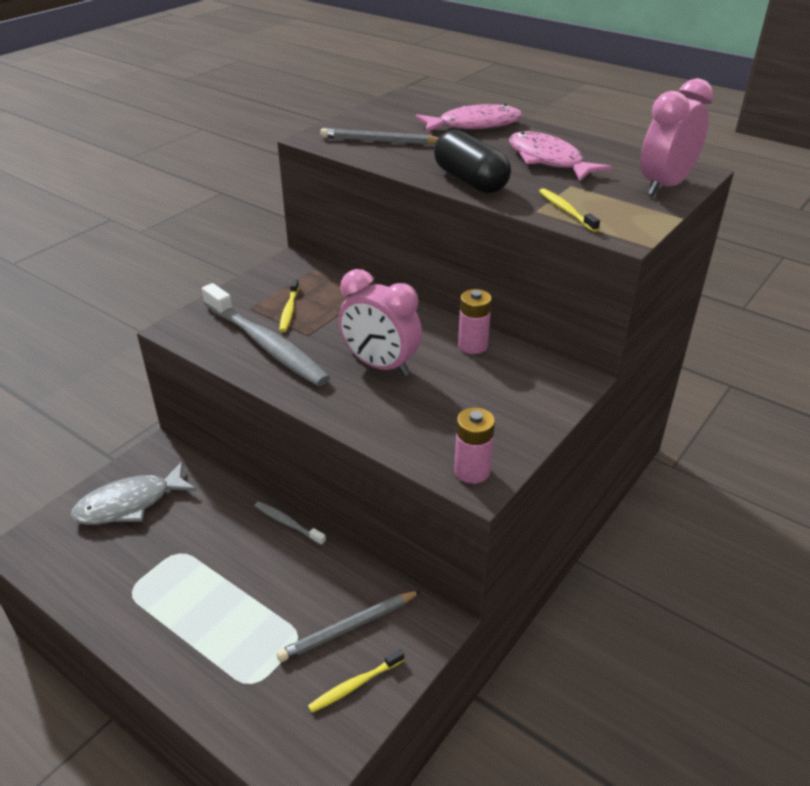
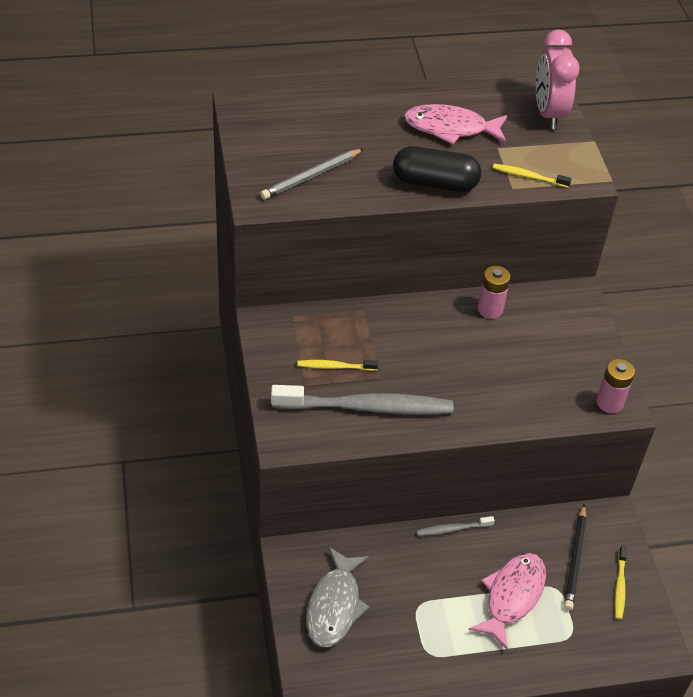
camera: 50 degrees left, 10 degrees up
(289, 310) = (335, 367): yellow toothbrush -> yellow toothbrush turned 135 degrees clockwise
(348, 628) = (575, 560): grey pencil -> black pencil
(380, 365) = (460, 368): pink clock -> none
(474, 125) = (346, 115): pink fish -> pink fish (512, 596)

